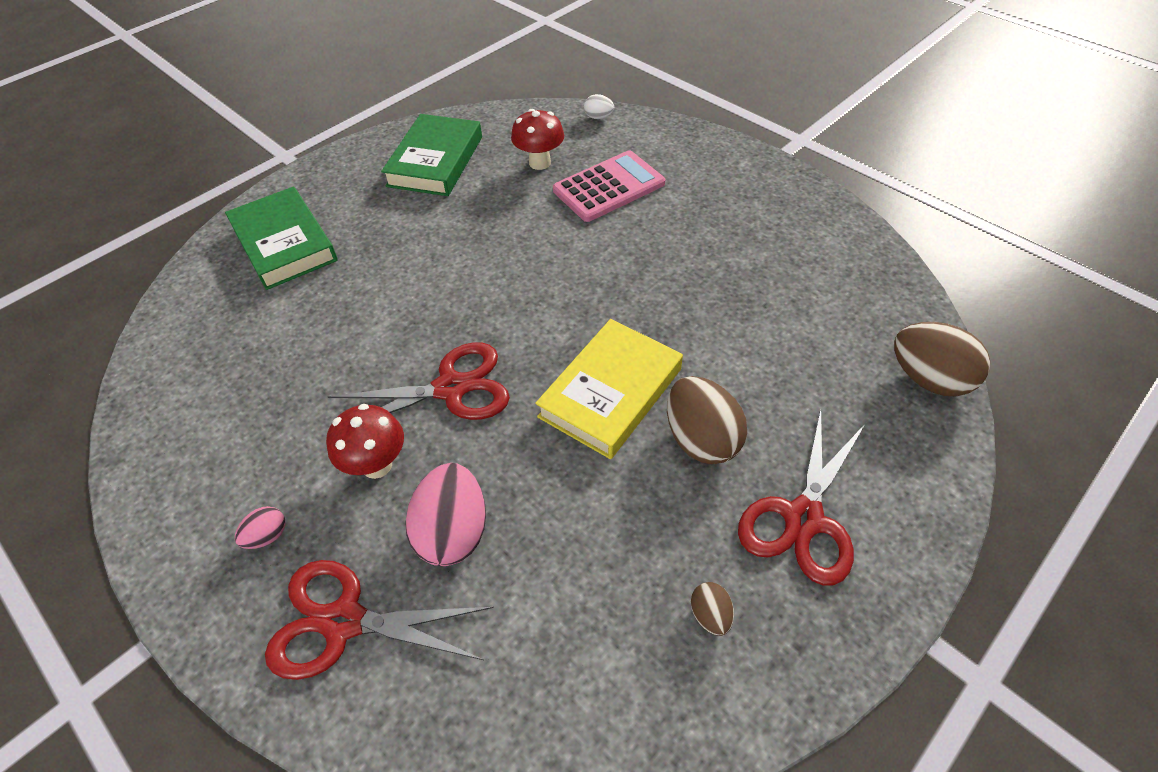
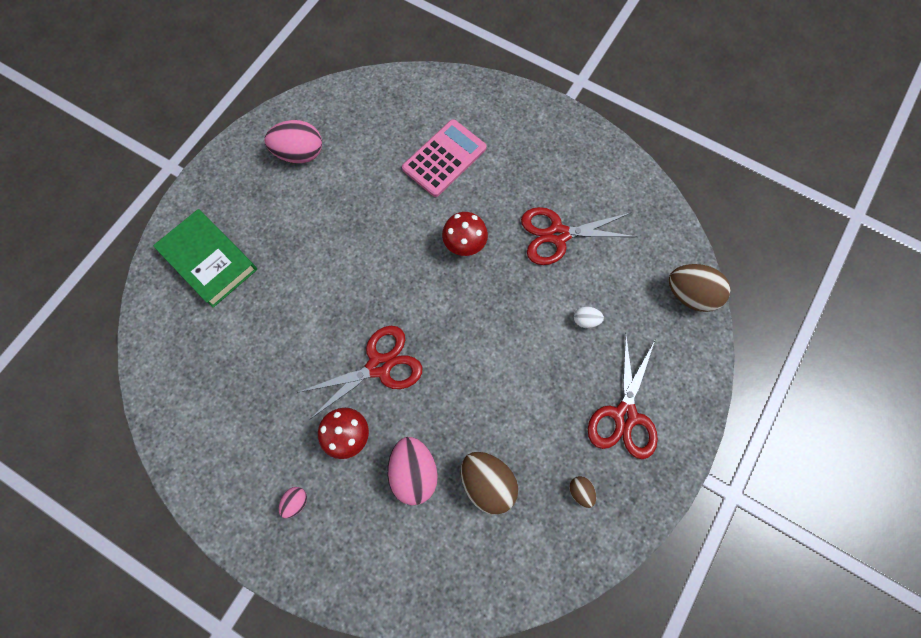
camera: 15 degrees left, 20 degrees up
(344, 621) = (366, 546): red scissors -> red scissors (558, 235)
(435, 161) = (300, 153): green book -> pink egg
(539, 163) = (384, 141): red mushroom -> red mushroom (464, 246)
(598, 117) = (418, 82): white egg -> white egg (586, 320)
(610, 393) = (488, 347): yellow book -> none
(701, 439) = (554, 371): brown egg -> brown egg (487, 483)

